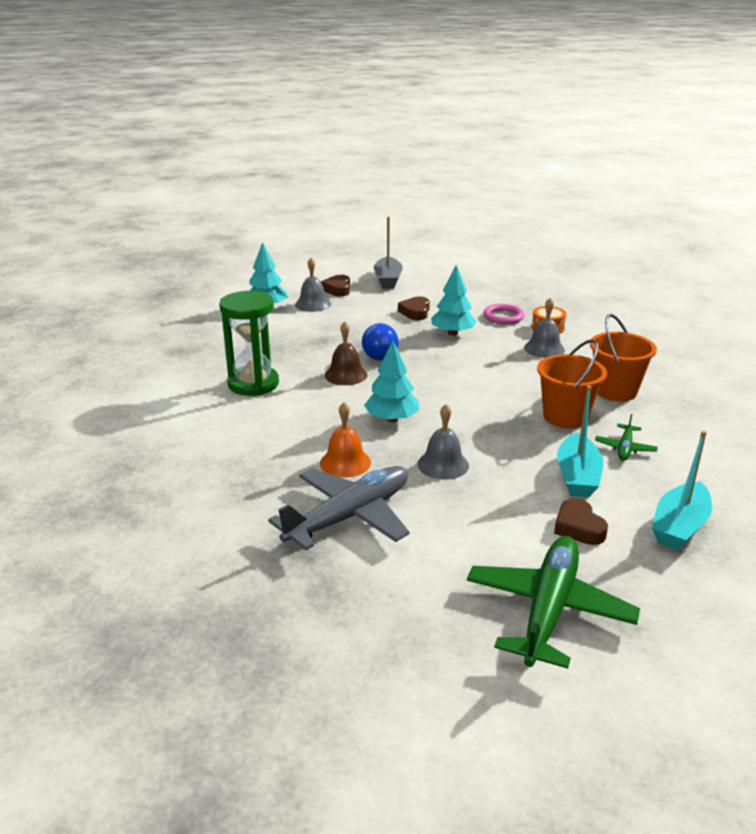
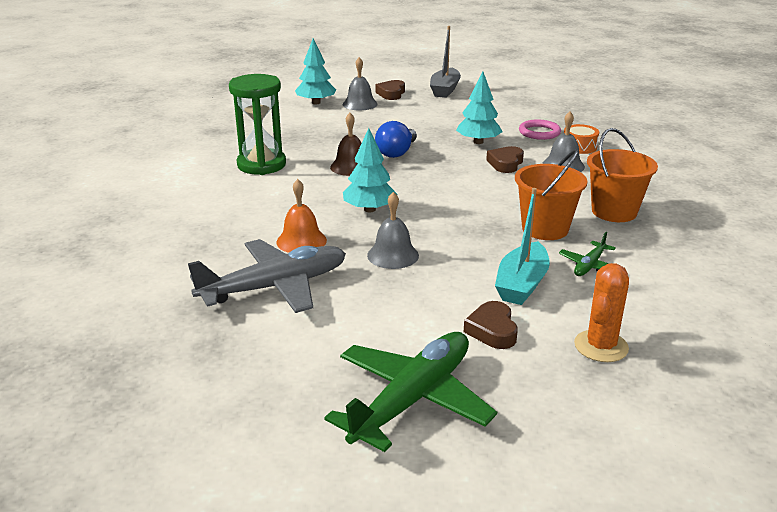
camera: 15 degrees right, 0 degrees up
(415, 312) = (453, 120): brown heart -> brown heart (505, 163)
(679, 526) = (601, 346): turquoise boat -> orange cactus

